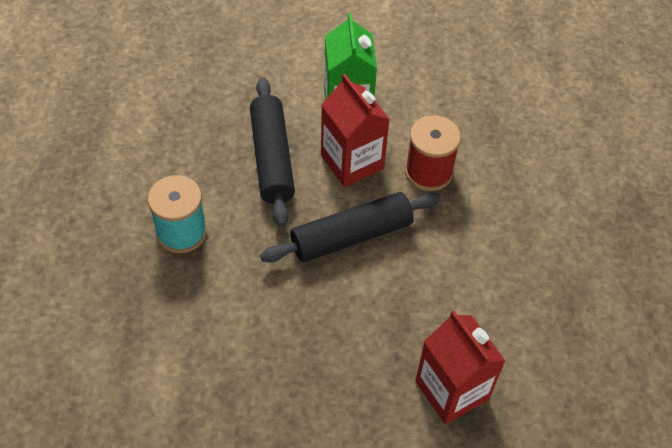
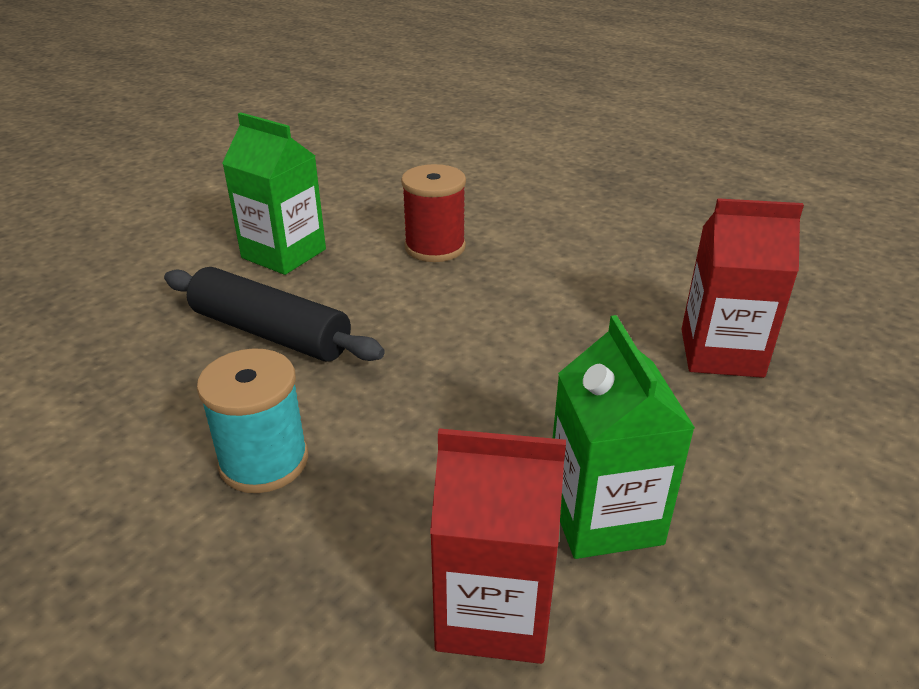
camera: 50 degrees left, 20 degrees down
(258, 396) = (604, 516): none -> green carton
(351, 236) = (450, 327): black rolling pin -> none
(352, 162) = (357, 283): red carton -> red carton (493, 611)

